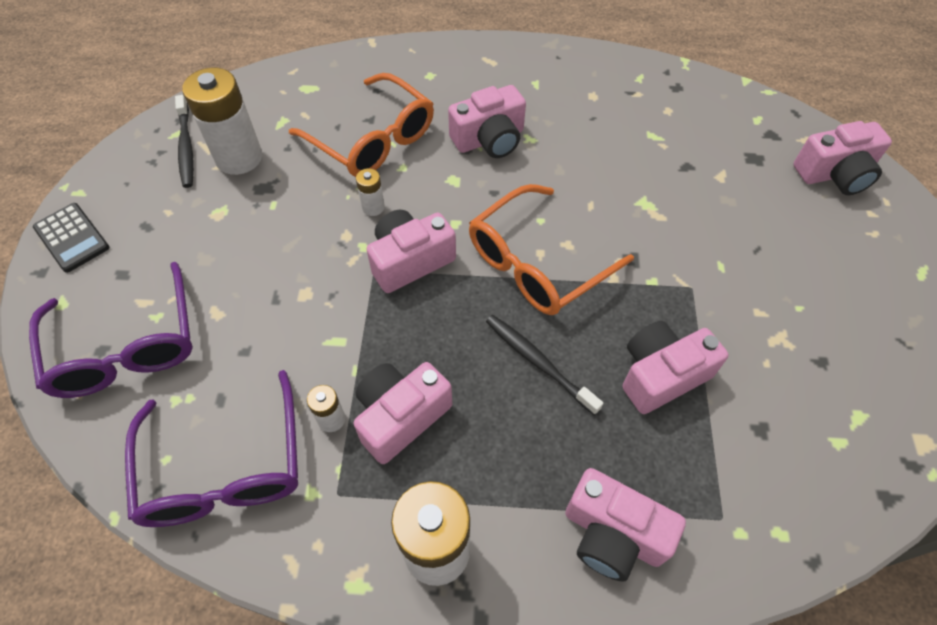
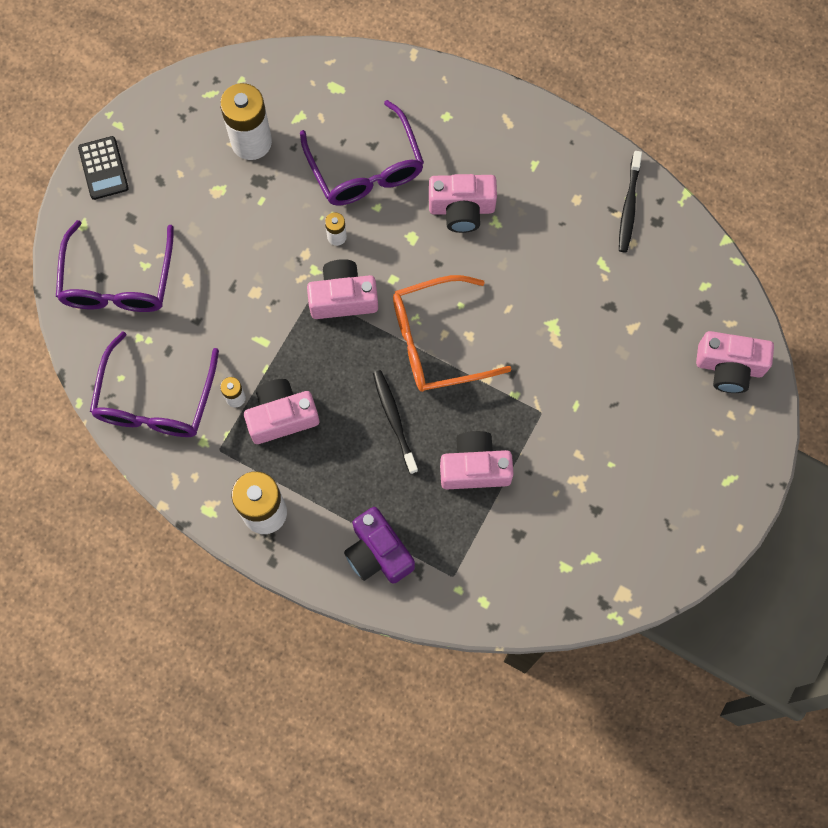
camera: 25 degrees right, 15 degrees up
(186, 147) = (213, 112): black toothbrush -> black toothbrush (629, 206)
(373, 139) = (366, 168): orange glasses -> purple glasses
(613, 534) = (378, 553): pink camera -> purple camera

